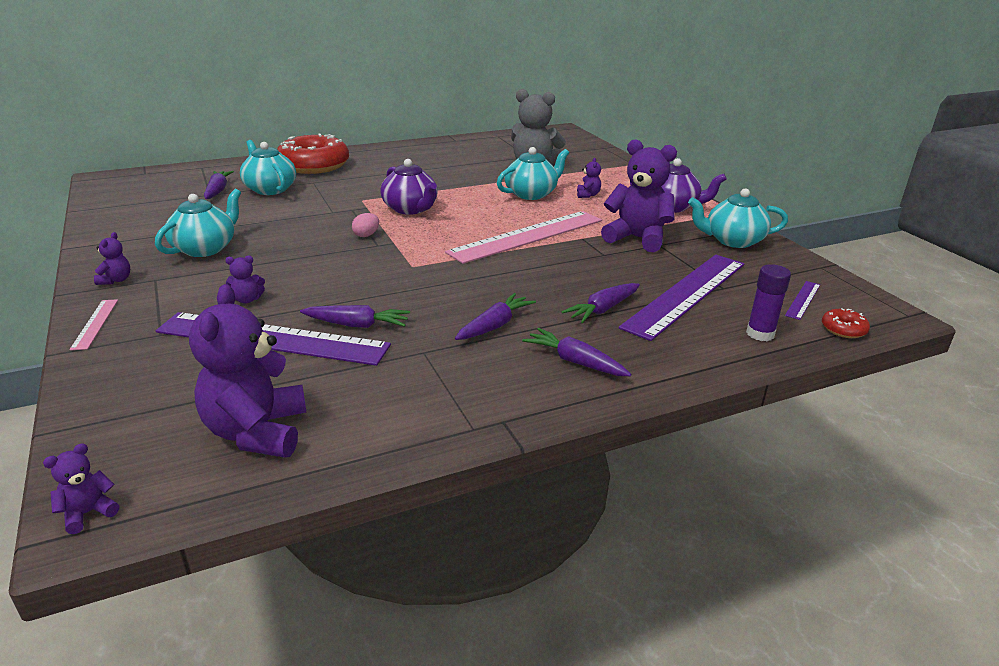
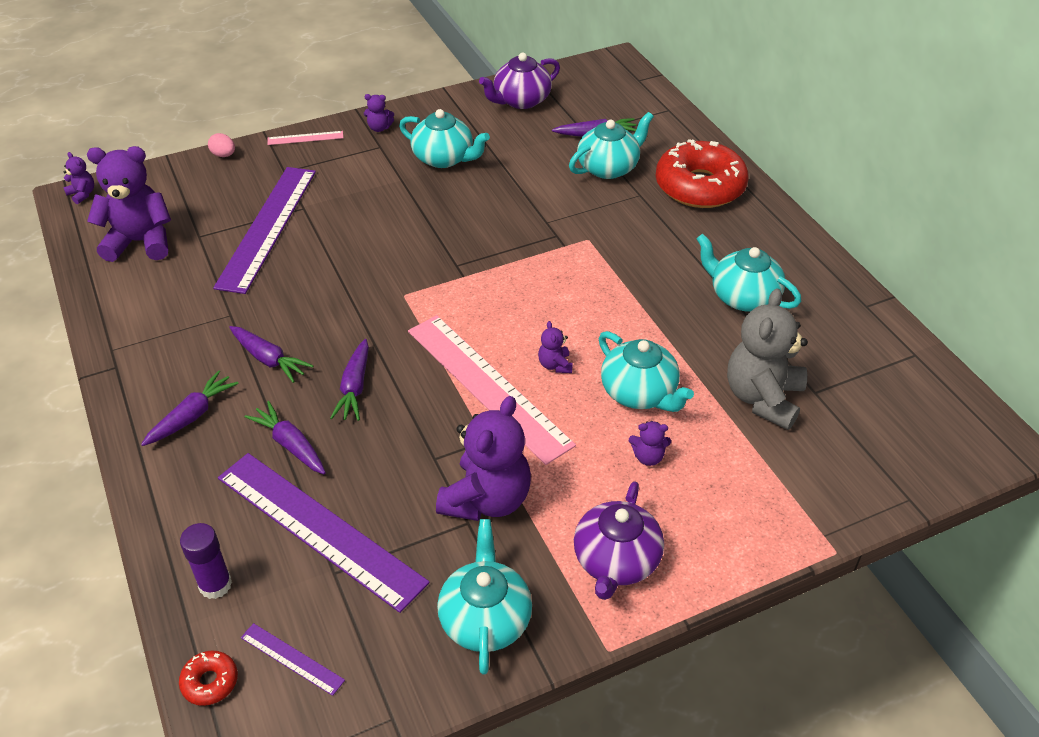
camera: 90 degrees right, 15 degrees up
(247, 299) = (337, 202): purple teddy bear -> purple teddy bear (555, 365)
(357, 325) = (283, 270): purple carrot -> purple carrot (354, 387)
(366, 235) = (482, 254): pink egg -> pink egg (224, 155)
(410, 209) = (564, 281): purple teapot -> purple teapot (521, 100)
(441, 164) = (743, 297): none -> turquoise teapot

